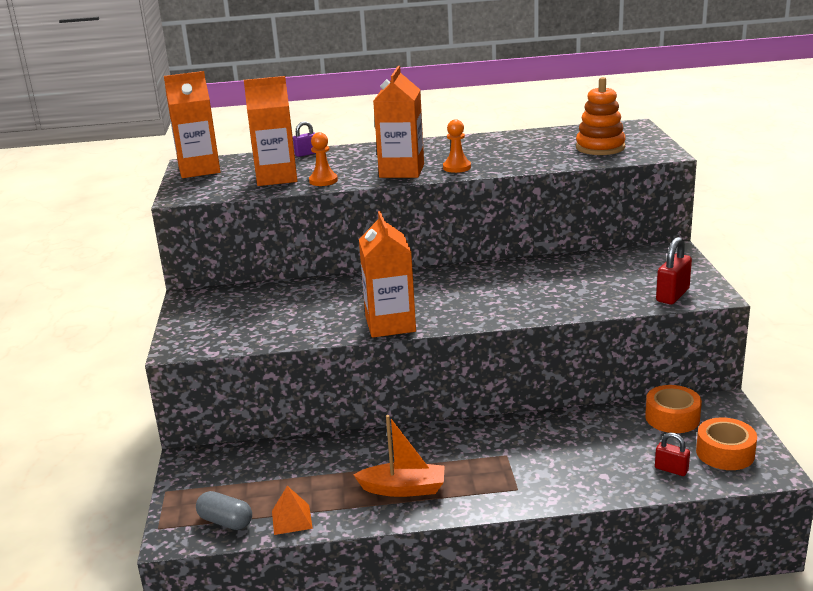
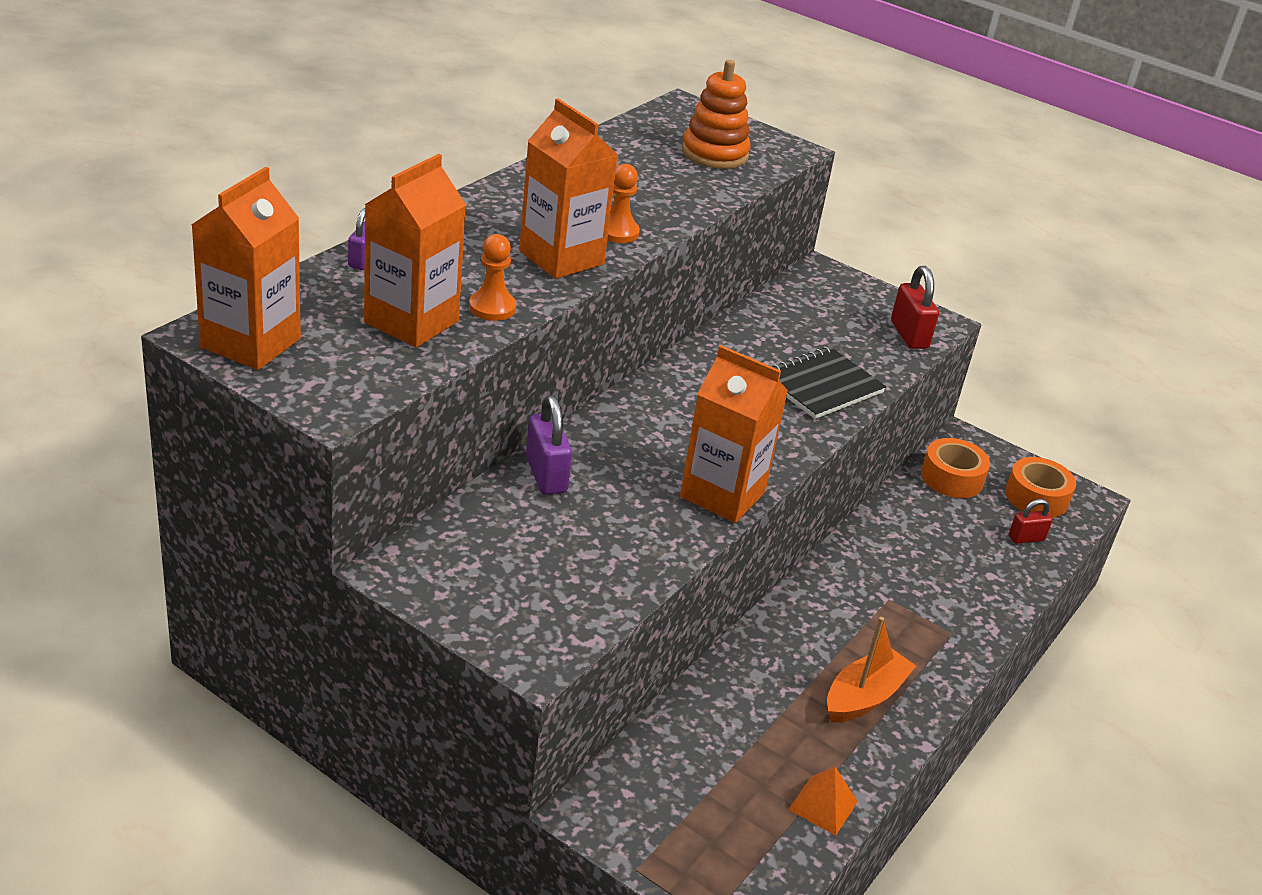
camera: 55 degrees left, 10 degrees up
(225, 521) = (765, 857): grey capsule -> none
(319, 287) = (546, 475): none -> purple padlock
(553, 300) = (821, 385): none -> black notebook

